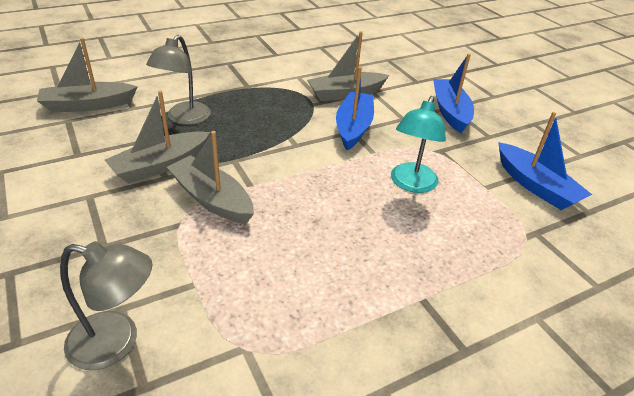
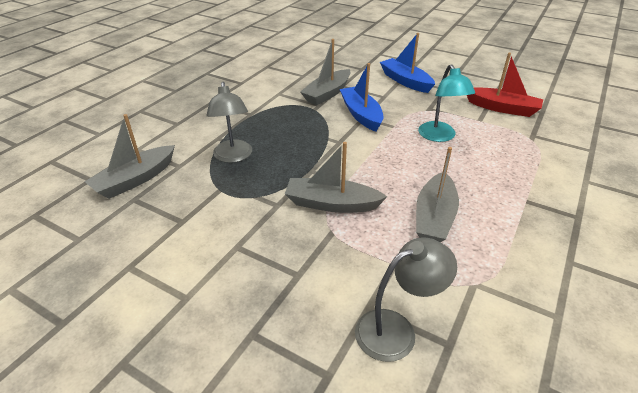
camera: 30 degrees left, 0 degrees up
(160, 165) = (262, 198): grey boat -> grey boat (434, 217)
(535, 186) = (502, 108): blue boat -> red boat

